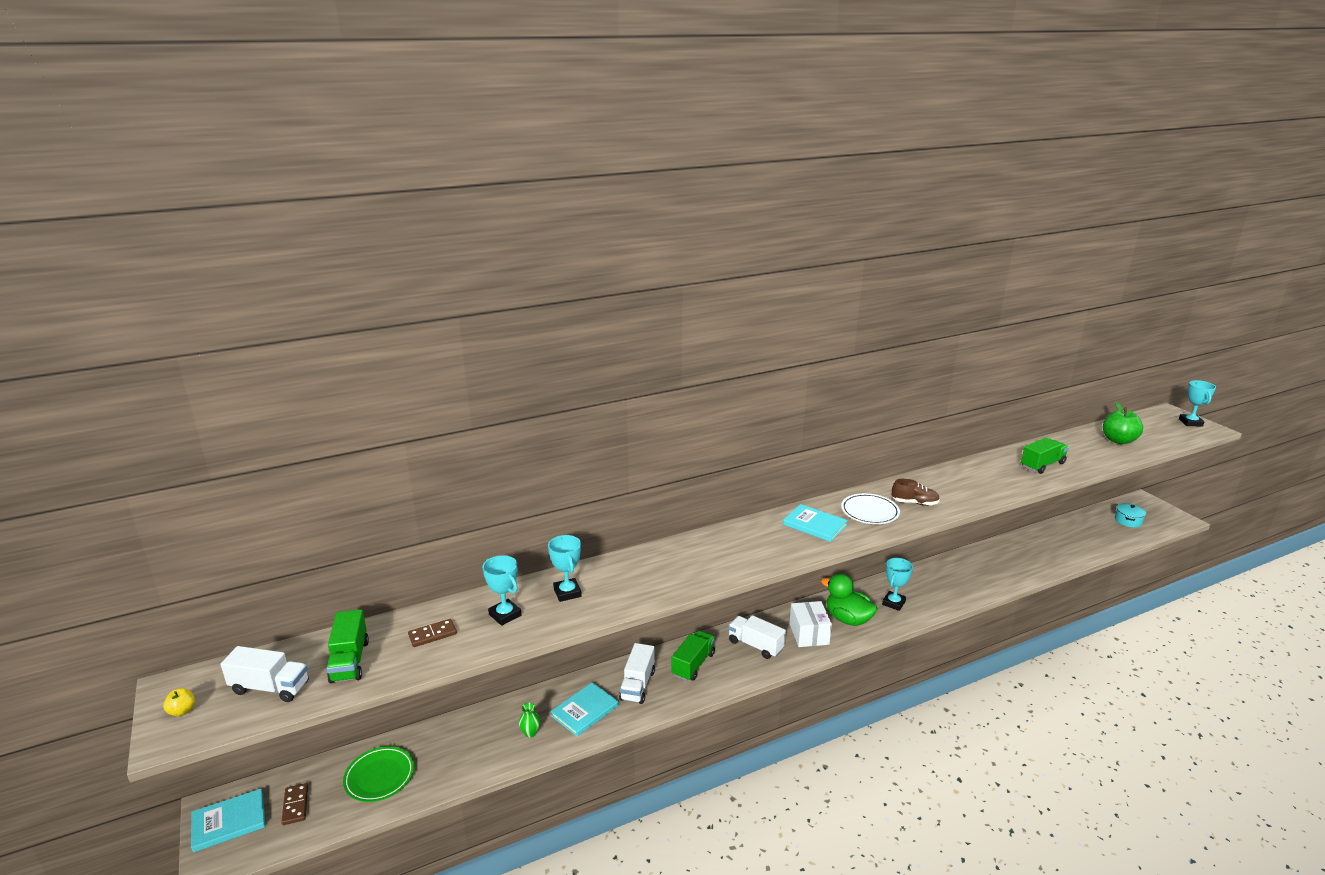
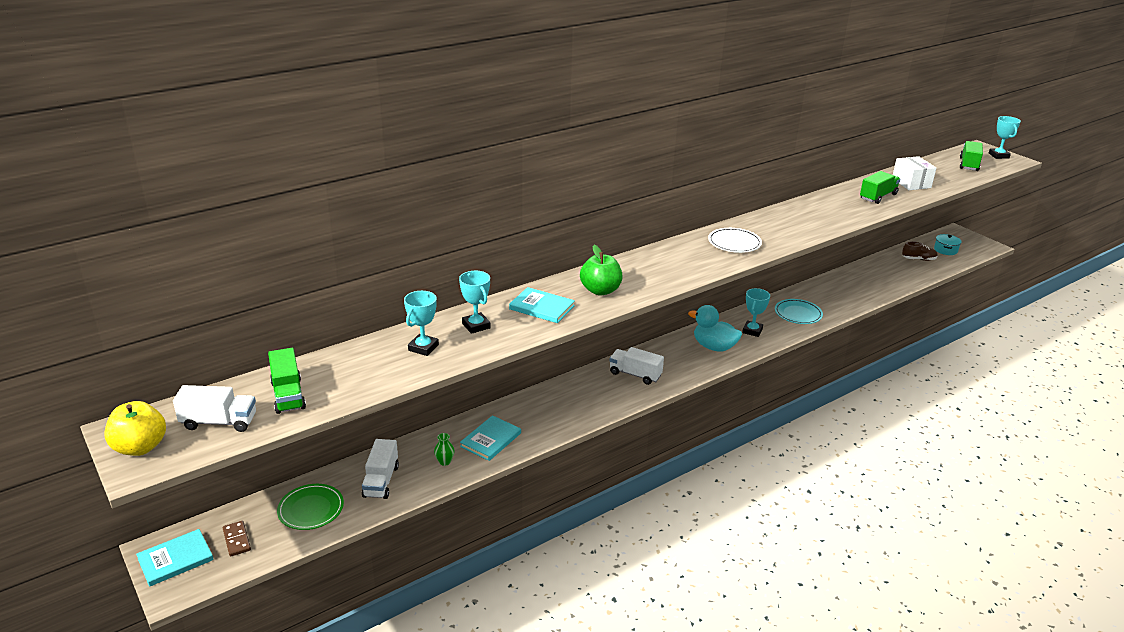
camera: 10 degrees left, 5 degrees up
(182, 711) = (140, 447): yellow apple -> yellow apple, size x2.09
(432, 635) = (360, 368): brown domino -> none
(505, 615) = (423, 348): turquoise trophy -> turquoise trophy turned 75 degrees clockwise
(637, 685) = (534, 415): white truck -> white truck (381, 481)
(693, 664) = (582, 394): green truck -> green truck (968, 164)
(809, 634) = (681, 361): white box -> white box (911, 183)
(814, 525) = (687, 257): turquoise book -> turquoise book (541, 307)
(847, 619) = (714, 347): green duck -> turquoise duck
(914, 503) = (772, 234): brown shoe -> brown shoe (918, 259)
(948, 586) = (798, 314): none -> turquoise plate
(1118, 440) = (940, 173): green apple -> green apple (600, 290)

